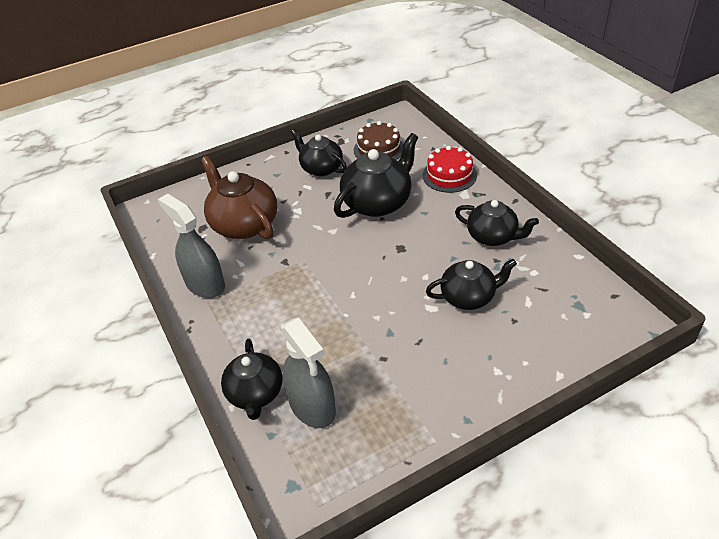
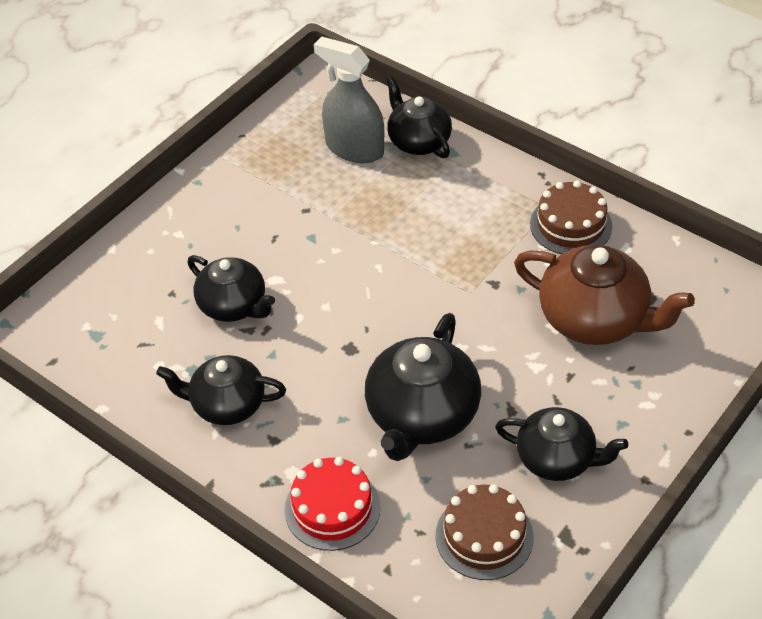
camera: 155 degrees right, 5 degrees up
(205, 284) = (571, 225): grey spray bottle -> brown cake
(469, 297) = (234, 305): black teapot -> black teapot turned 105 degrees counterclockwise

